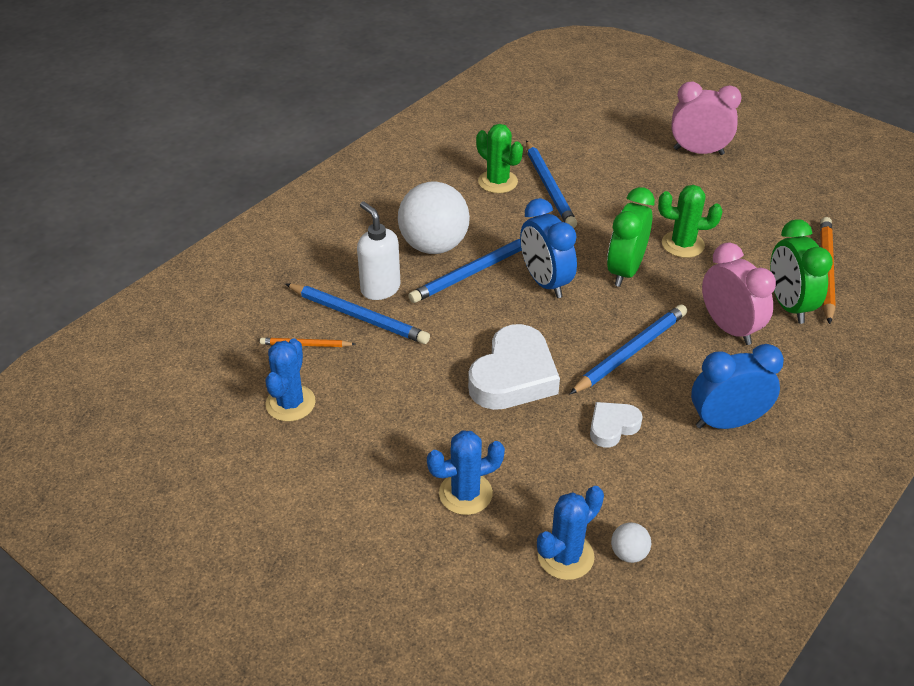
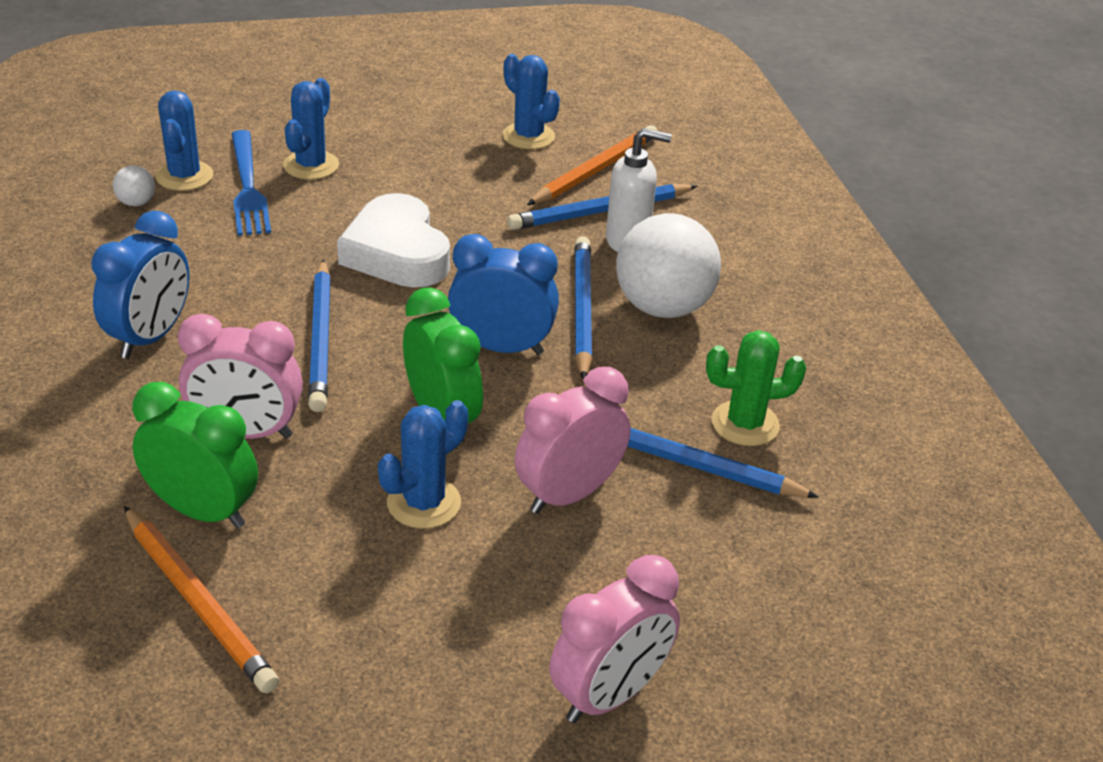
camera: 125 degrees right, 5 degrees down
(306, 345) = (595, 170): orange pencil -> orange pencil, size x1.80
(534, 507) = (247, 187): none -> blue fork
(612, 427) = (255, 270): white heart -> none
(616, 208) = (568, 494): none -> pink clock
(682, 244) = (424, 503): green cactus -> blue cactus

